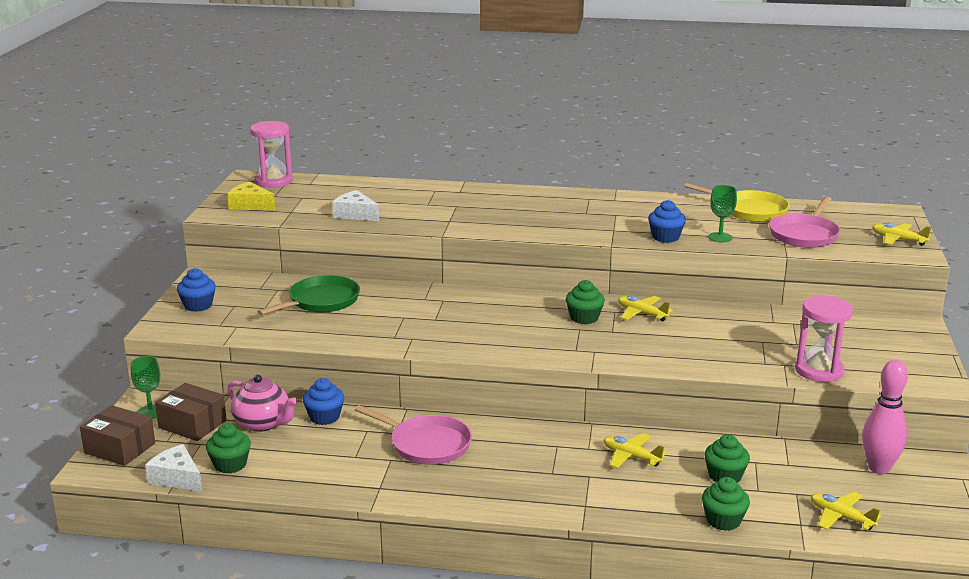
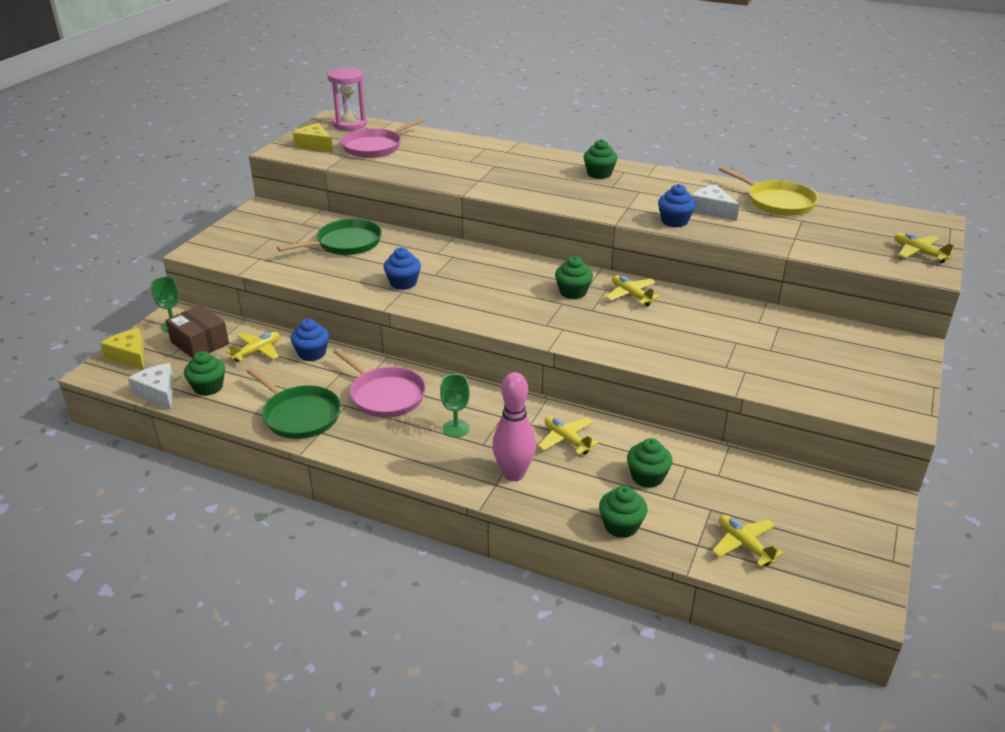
camera: 15 degrees right, 10 degrees up
(120, 448) = (129, 356): brown box -> yellow cheese
(198, 305) = (241, 234): blue cupcake -> blue cupcake (403, 283)
(263, 423) = (257, 351): pink teapot -> yellow plane
(348, 476) = (300, 415): none -> green pan
(355, 214) = (399, 164): white cheese -> white cheese (712, 210)
(566, 203) = (599, 174): none -> green cupcake
(720, 237) = (729, 228): green goblet -> green goblet (456, 428)
(804, 235) = (819, 235): pink pan -> pink pan (375, 147)
(819, 371) = (778, 384): pink hourglass -> none
(879, 468) = (812, 496): pink bowling pin -> pink bowling pin (513, 474)

